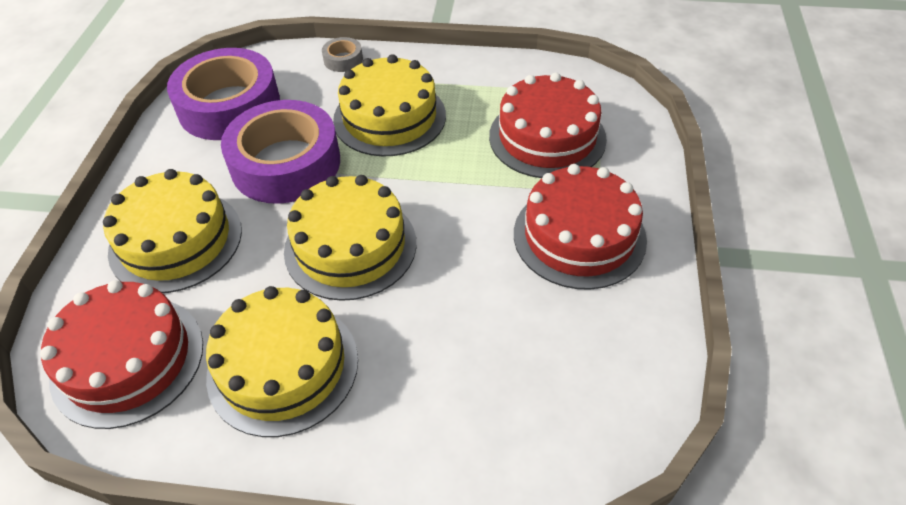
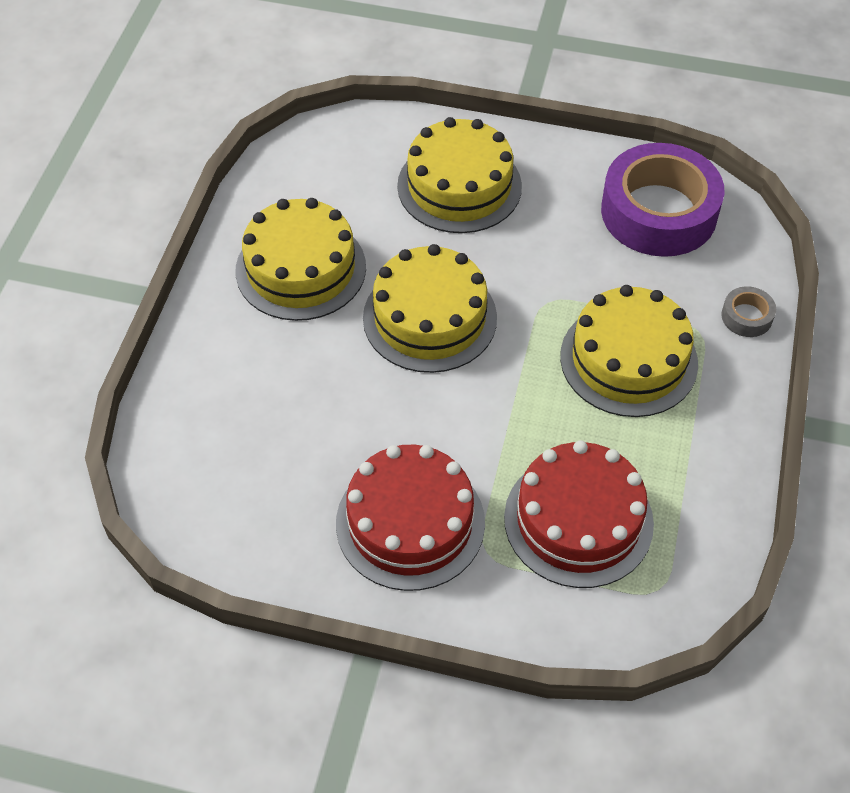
camera: 95 degrees right, 5 degrees up
(128, 360) = (331, 169): red cake -> none
(286, 163) = (557, 264): purple tape -> none

